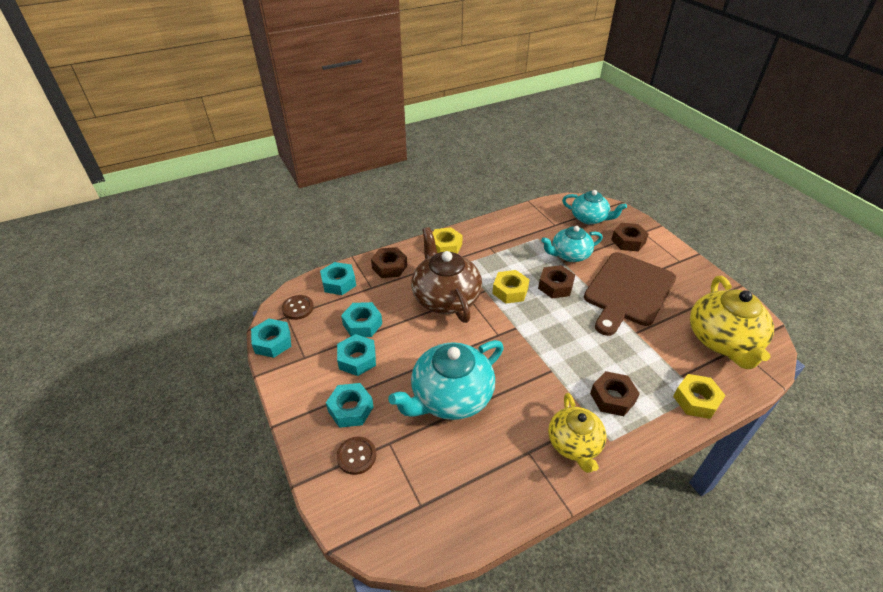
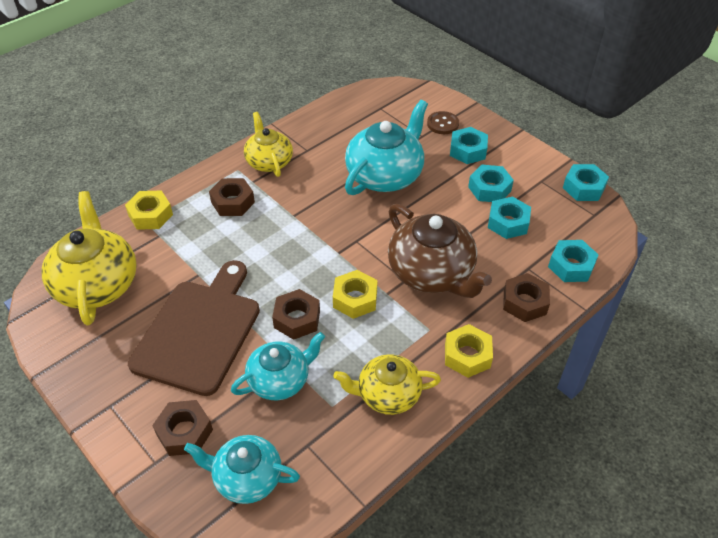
camera: 165 degrees right, 5 degrees up
(298, 308) = (591, 226): brown button -> none
(503, 237) = (387, 394): none -> yellow teapot

